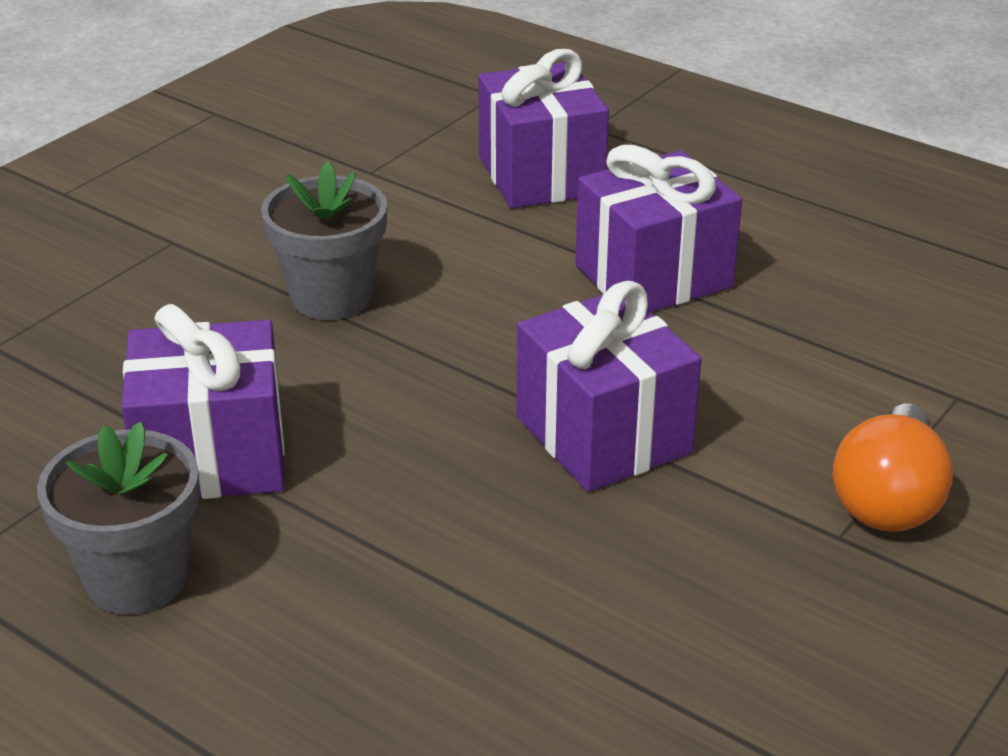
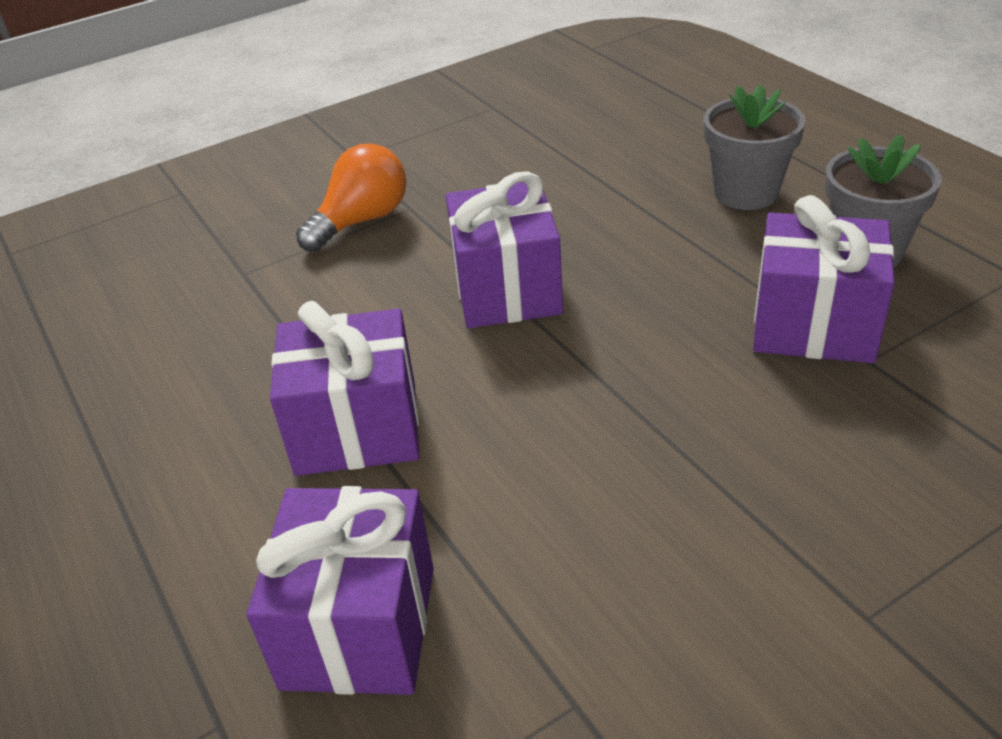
camera: 155 degrees left, 5 degrees up
(331, 297) = (683, 474): grey flower pot -> grey flower pot (746, 193)

